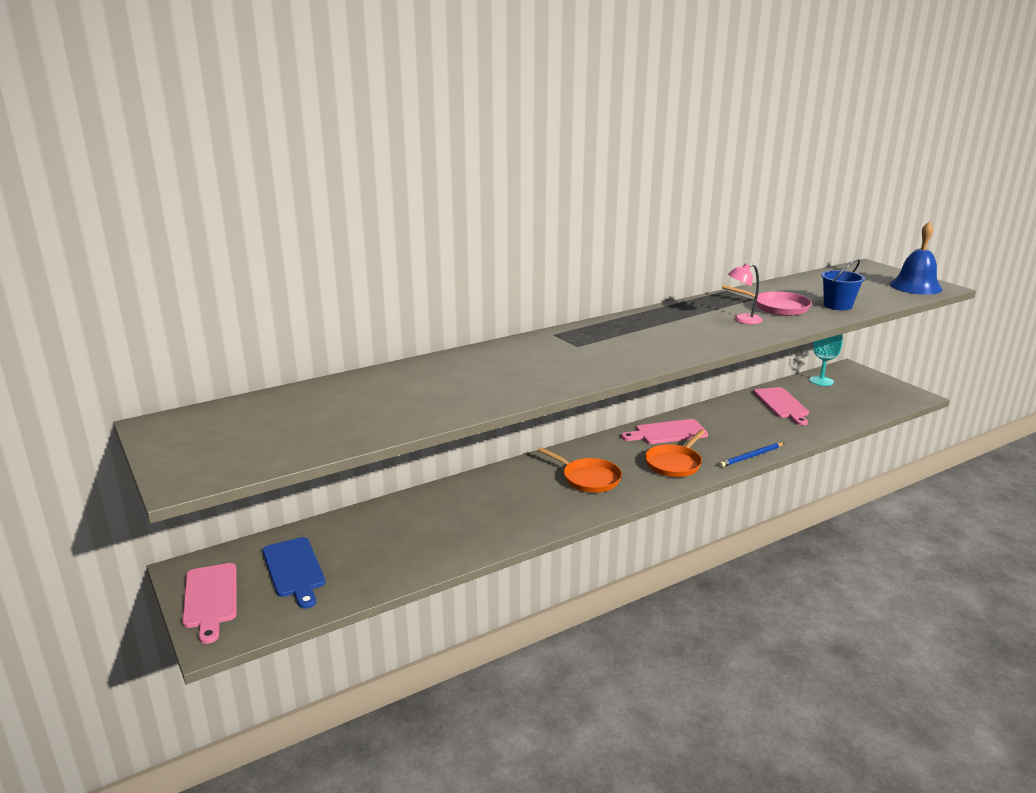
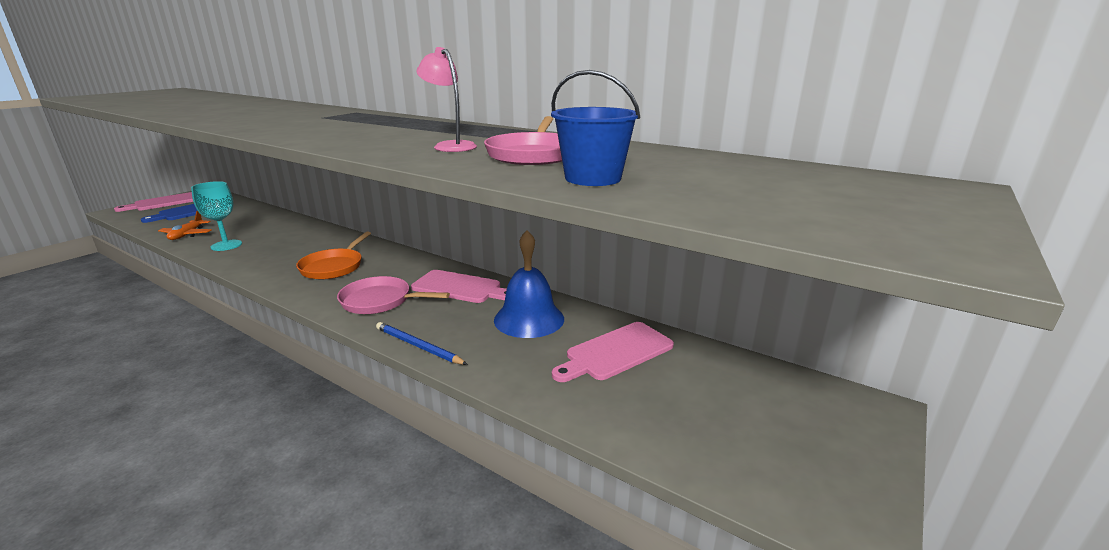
camera: 65 degrees right, 0 degrees up
(410, 564) = (187, 235): none -> orange plane
(667, 433) = (460, 287): pink cutting board -> pink cutting board turned 150 degrees clockwise
(674, 463) = (380, 301): orange pan -> pink pan
(821, 381) = (761, 381): turquoise goblet -> turquoise goblet (226, 245)
(915, 286) = (878, 226): blue bell -> blue bell (529, 319)

